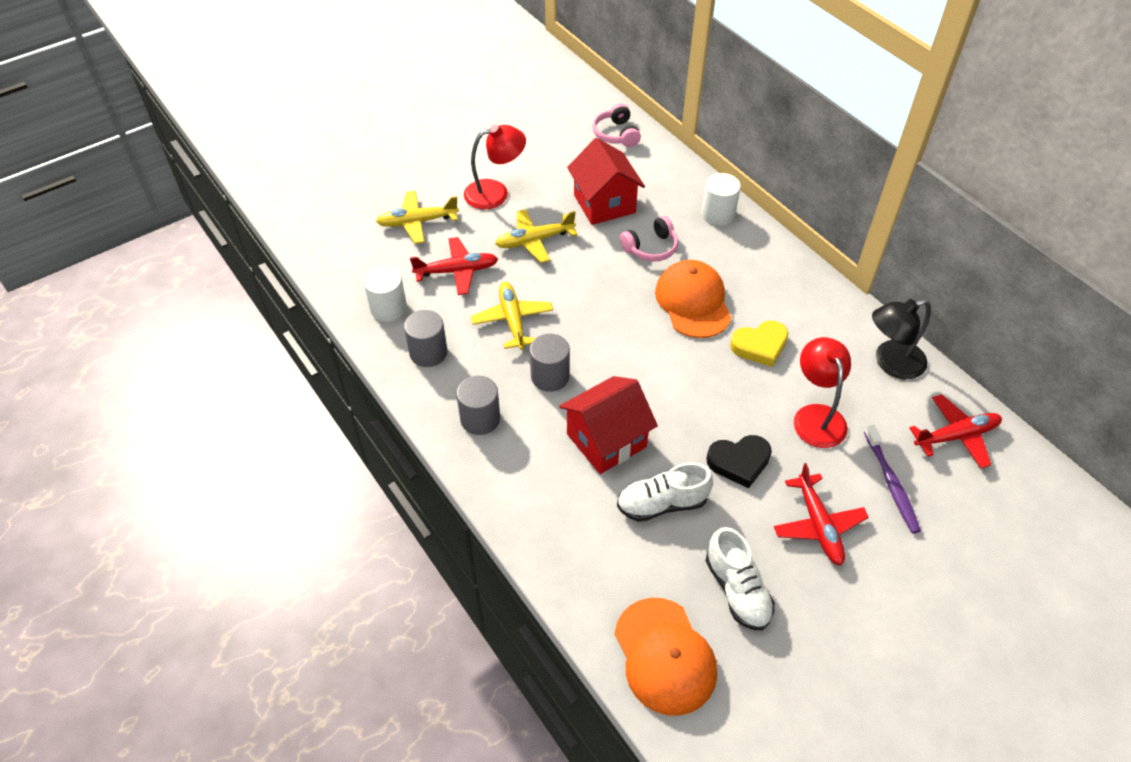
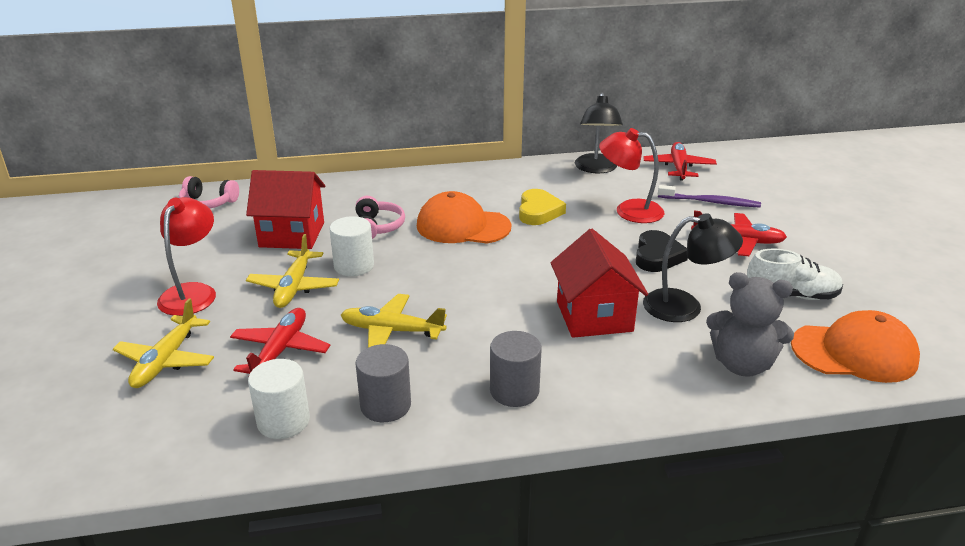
camera: 65 degrees left, 20 degrees down
(550, 376) = (490, 328): grey cylinder -> none
(595, 565) = (742, 364): none -> grey teddy bear
(662, 504) = (685, 306): white shoe -> black lamp
(718, 214) = (372, 186): white cylinder -> white cylinder (354, 266)

